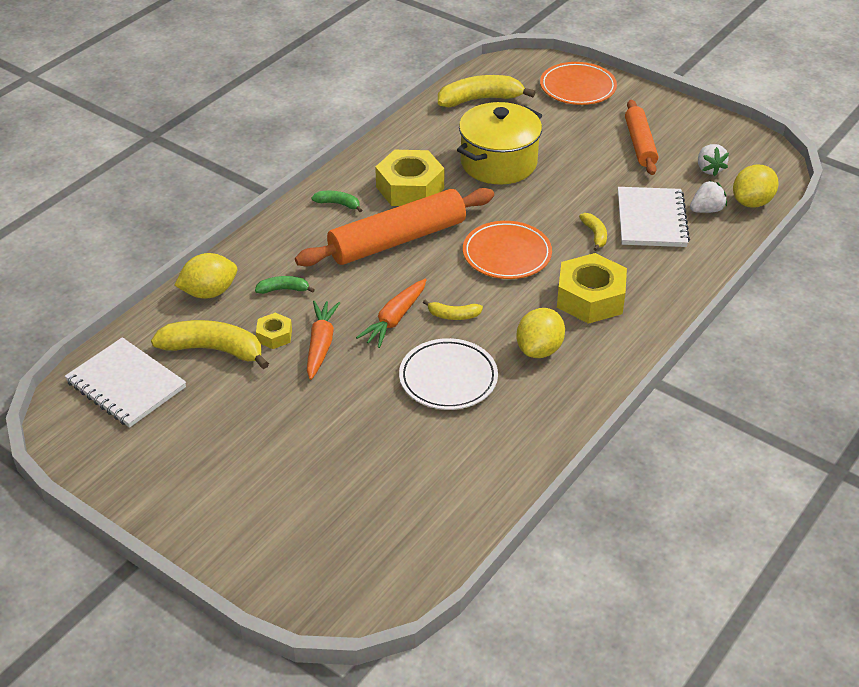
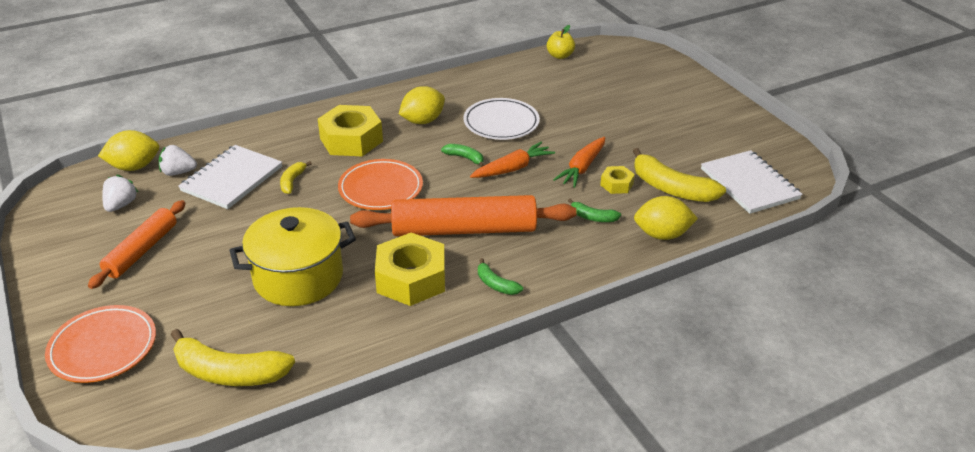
camera: 155 degrees left, 5 degrees down
(450, 541) = (560, 56): none -> yellow apple
(453, 315) = (465, 158): yellow banana -> green banana

